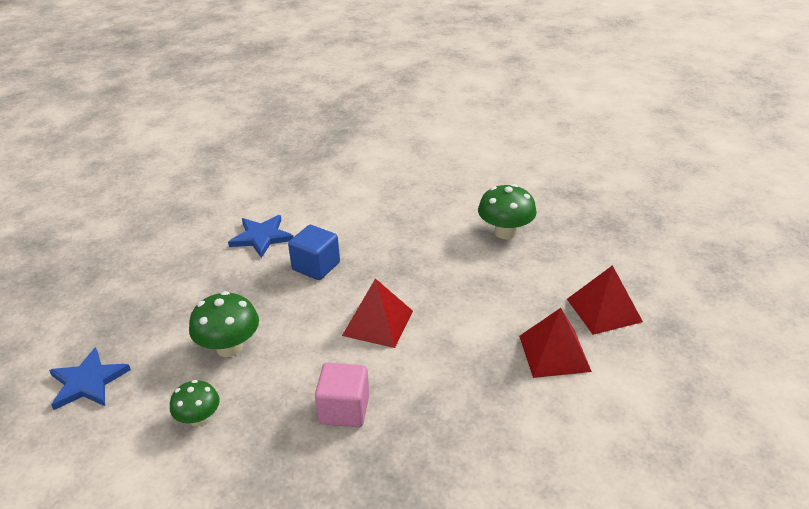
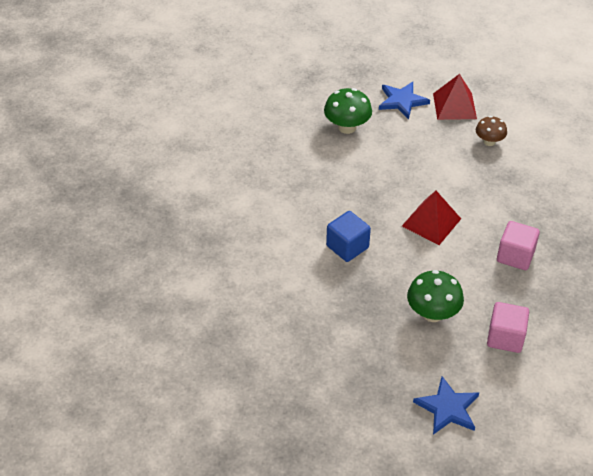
camera: 75 degrees left, 10 degrees up
(199, 419) = (505, 337): green mushroom -> pink cube
(261, 237) = (289, 277): blue star -> blue star (402, 101)
(554, 353) = (489, 141): red pyramid -> brown mushroom

